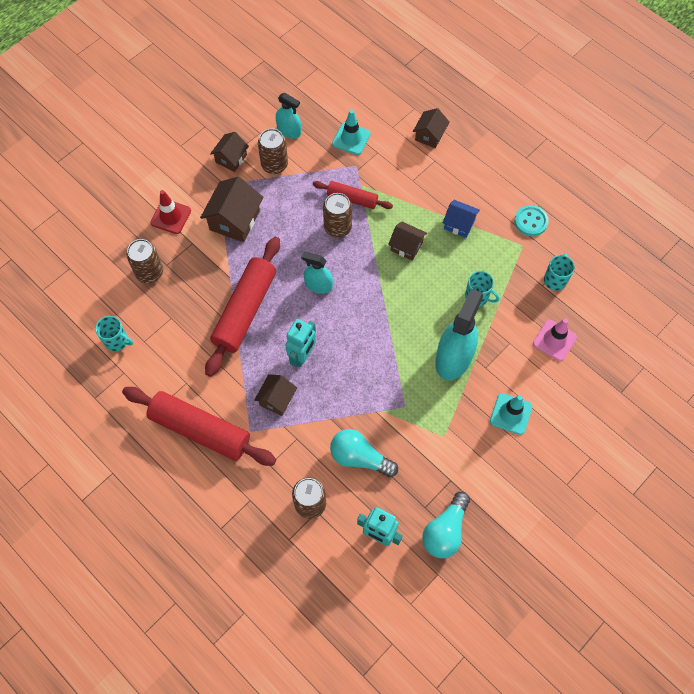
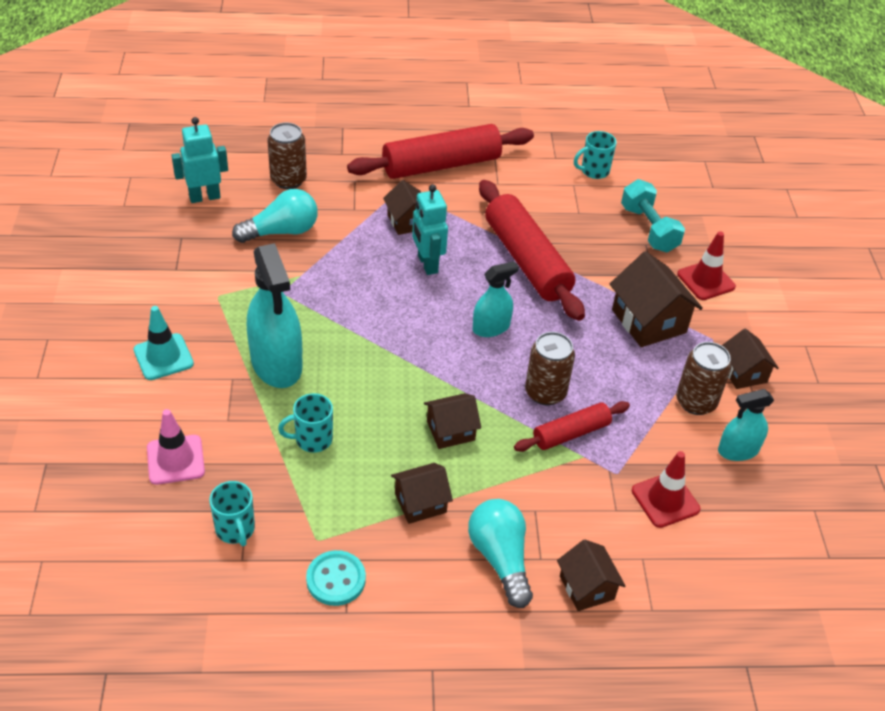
camera: 130 degrees right, 20 degrees down
(150, 272) = (649, 229): brown can -> turquoise dumbbell
(351, 139) = (665, 500): turquoise traffic cone -> red traffic cone
(445, 531) = (145, 234): turquoise light bulb -> turquoise light bulb (500, 558)
(459, 224) = (420, 503): blue house -> brown house

